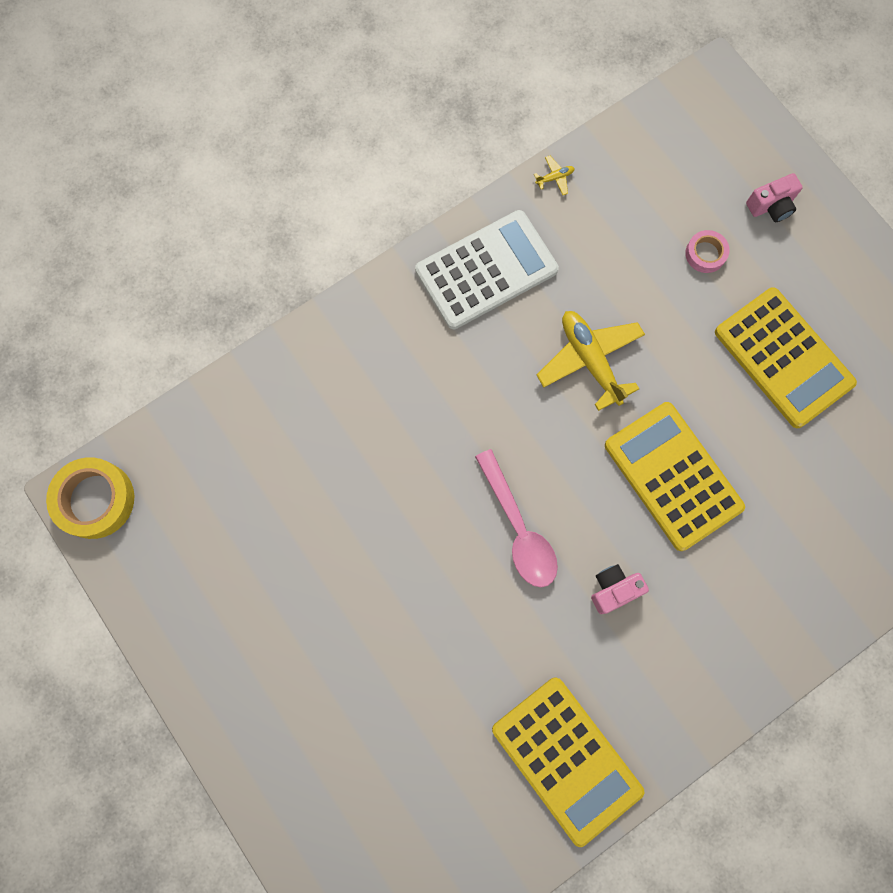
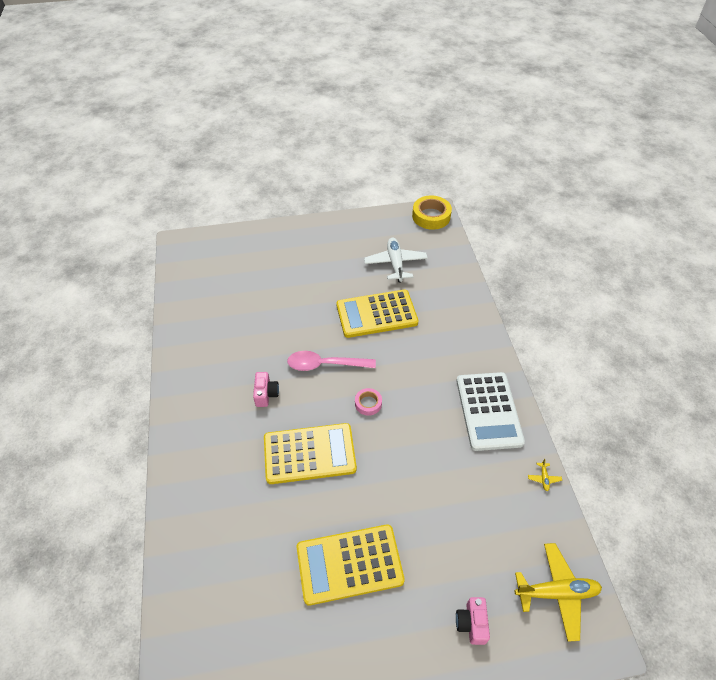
camera: 115 degrees right, 25 degrees down
(250, 513) = (395, 263): none -> white plane
(566, 759) = (201, 339): yellow calculator -> yellow calculator (376, 314)
(590, 360) = (404, 442): yellow plane -> yellow plane (556, 592)
(705, 254) = (450, 551): pink tape -> pink tape (368, 403)

